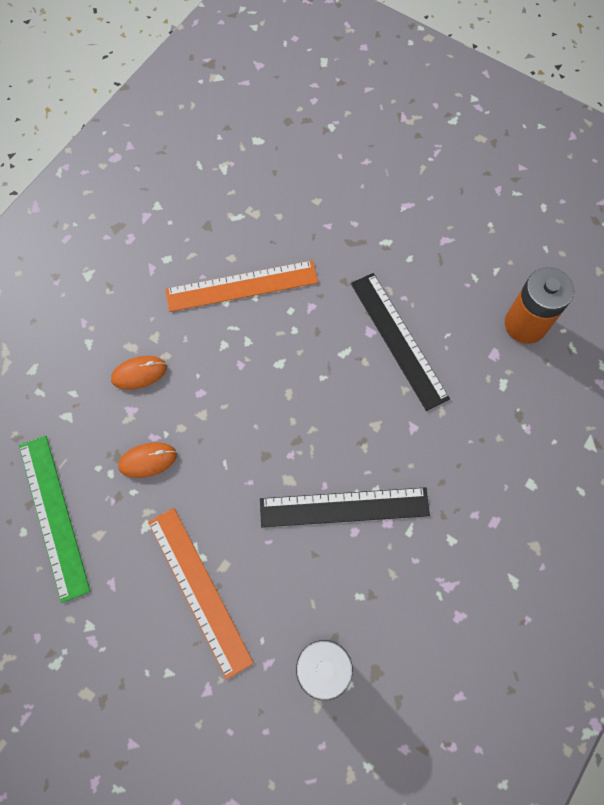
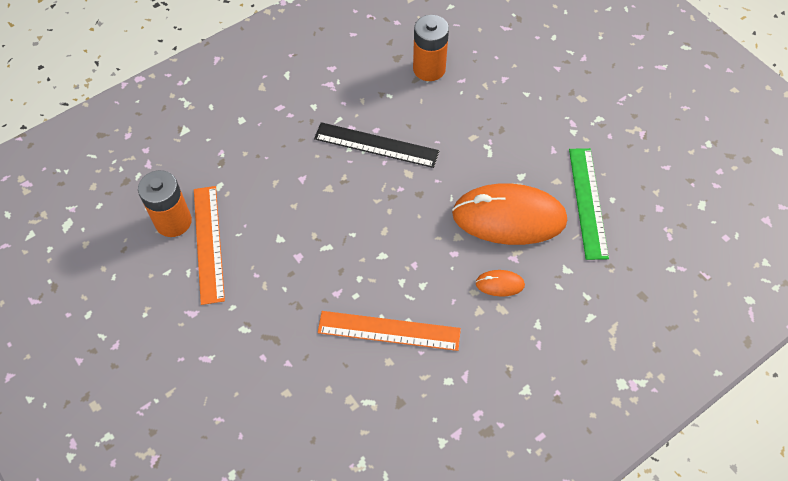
camera: 160 degrees left, 10 degrees down
(147, 460) = (509, 217): orange mouse -> orange mouse, size x2.43
(199, 590) = (493, 128): orange ruler -> orange ruler (208, 243)
(398, 340) = (279, 242): black ruler -> none

